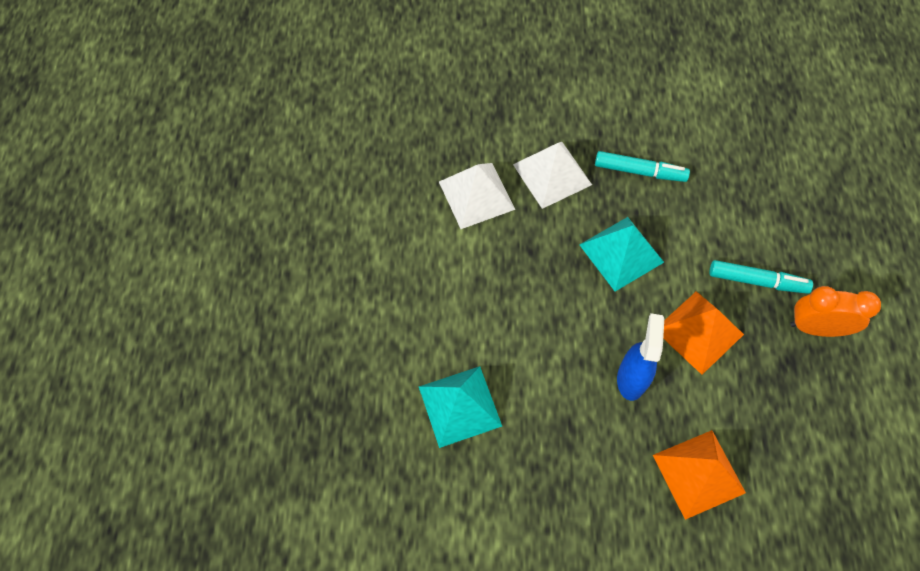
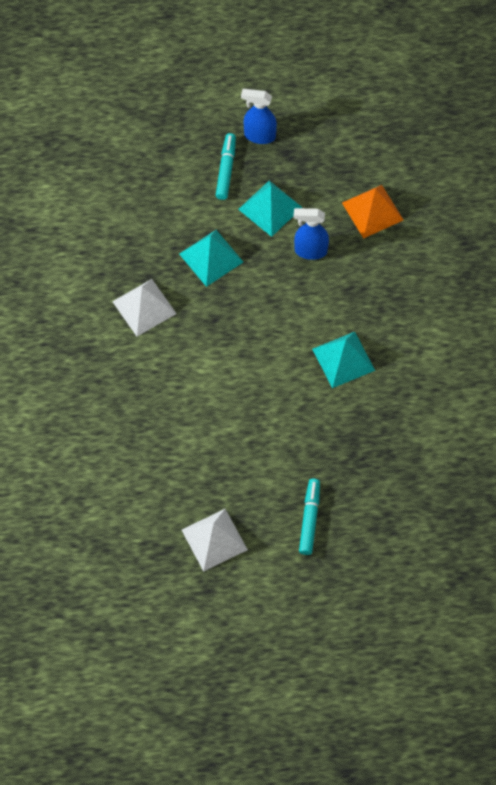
camera: 95 degrees left, 0 degrees up
(476, 195) = (168, 361): white pyramid -> white pyramid (214, 539)
(639, 171) = (137, 245): turquoise marker -> turquoise marker (309, 519)
(698, 331) = (270, 208): orange pyramid -> turquoise pyramid
(816, 327) = (259, 135): orange clock -> blue spray bottle

